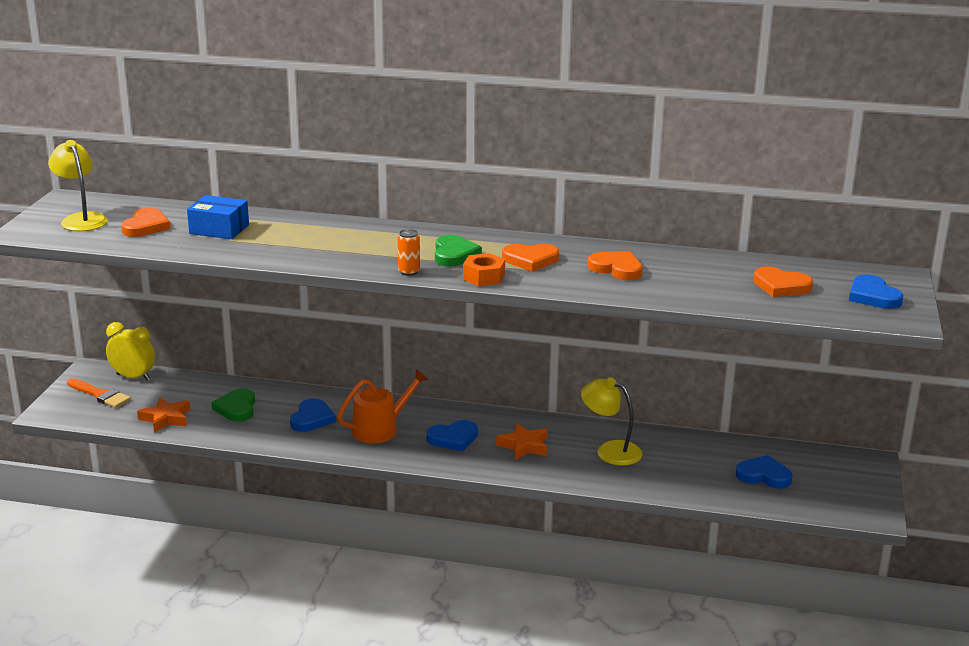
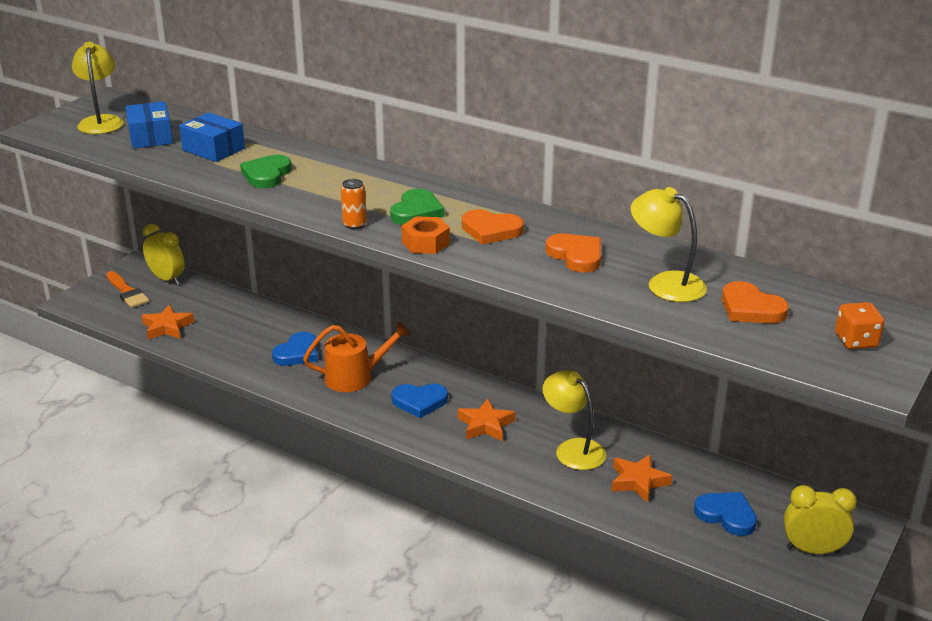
camera: 20 degrees right, 5 degrees up
(146, 226) = (150, 137): orange heart -> blue box
(236, 408) = (236, 328): green heart -> green heart (266, 175)
(679, 464) = (638, 481): none -> orange star
(703, 278) = (665, 283): none -> yellow lamp
(843, 487) = (813, 550): none -> yellow clock
(873, 296) = (856, 341): blue heart -> orange dice

